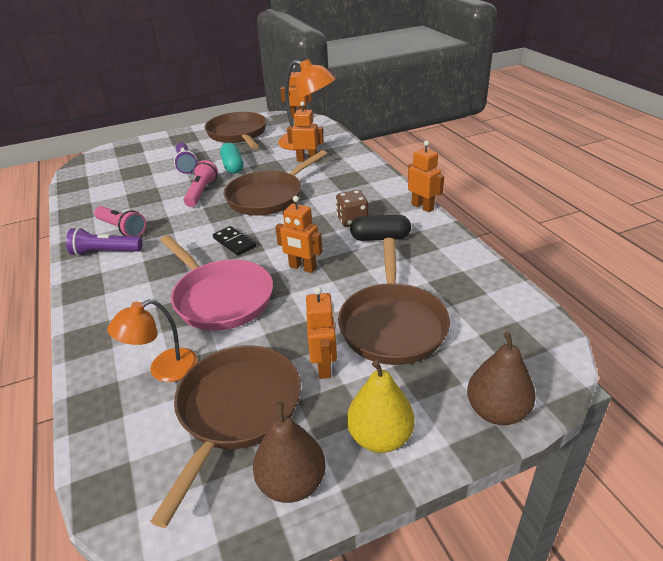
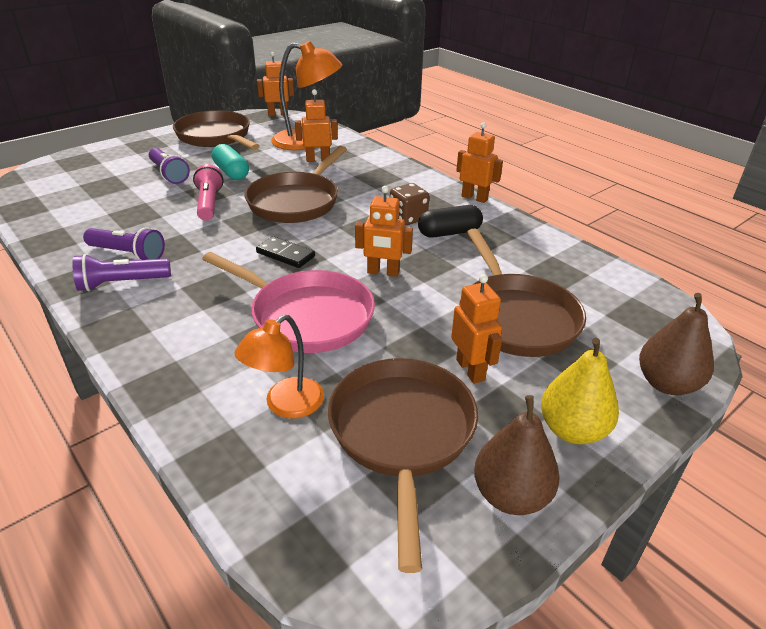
camera: 20 degrees left, 0 degrees up
(122, 229) = (128, 254): pink flashlight -> purple flashlight

